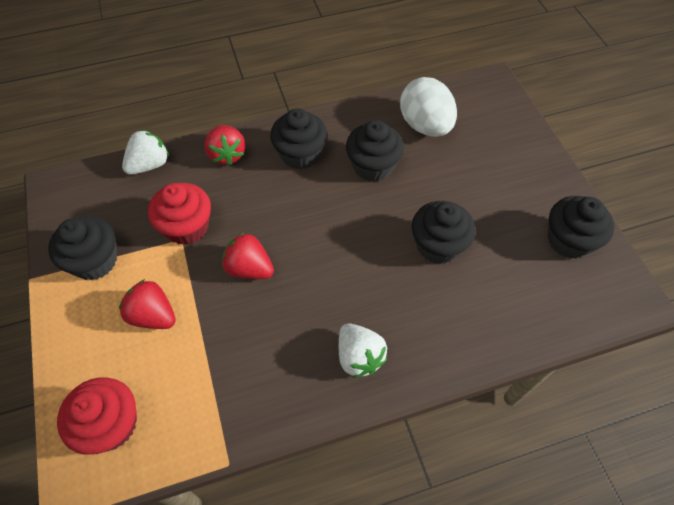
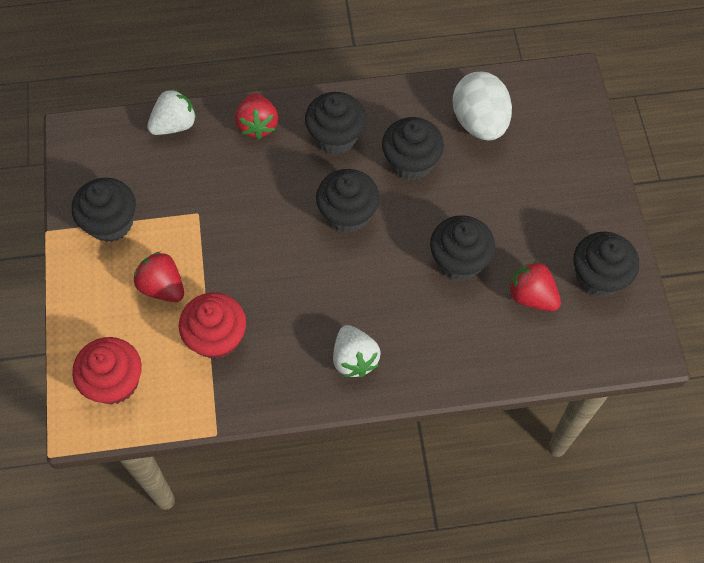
camera: 10 degrees right, 5 degrees up
(187, 227) = (205, 200): red cupcake -> red cupcake (216, 337)
(249, 268) = (262, 254): red strawberry -> red strawberry (531, 296)
(324, 219) = (347, 213): none -> black cupcake

